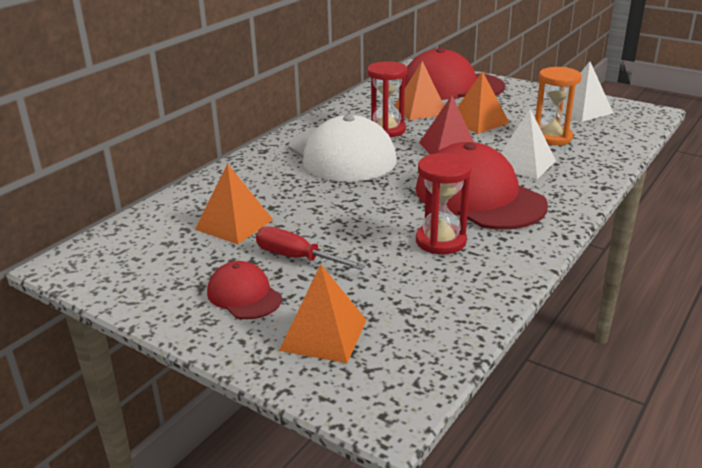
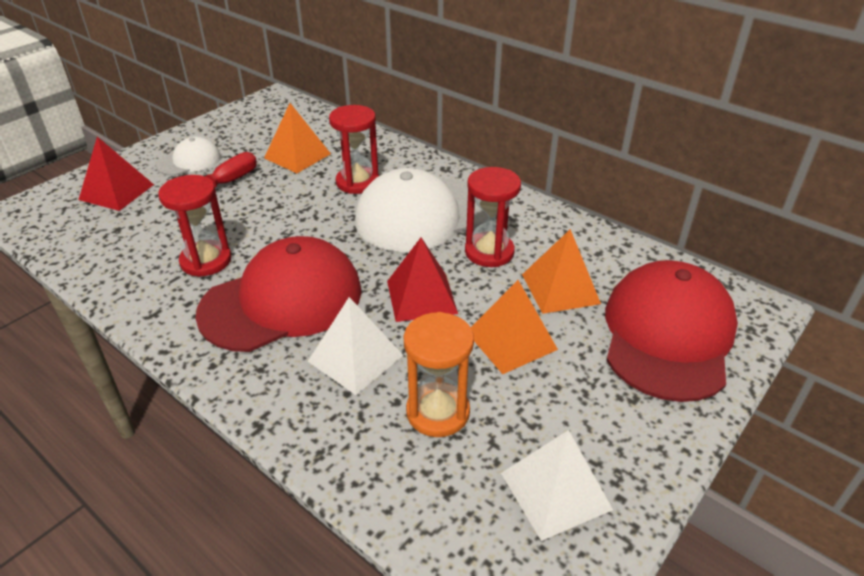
camera: 95 degrees right, 10 degrees up
(244, 295) = (189, 161): red cap -> white cap
(290, 186) = (357, 182): none -> red hourglass
(323, 334) = (117, 192): orange pyramid -> red pyramid

